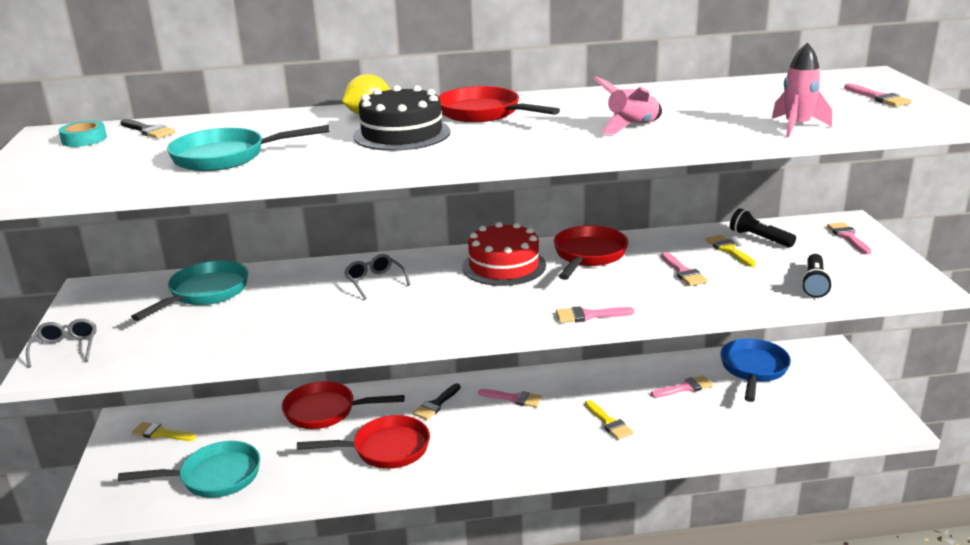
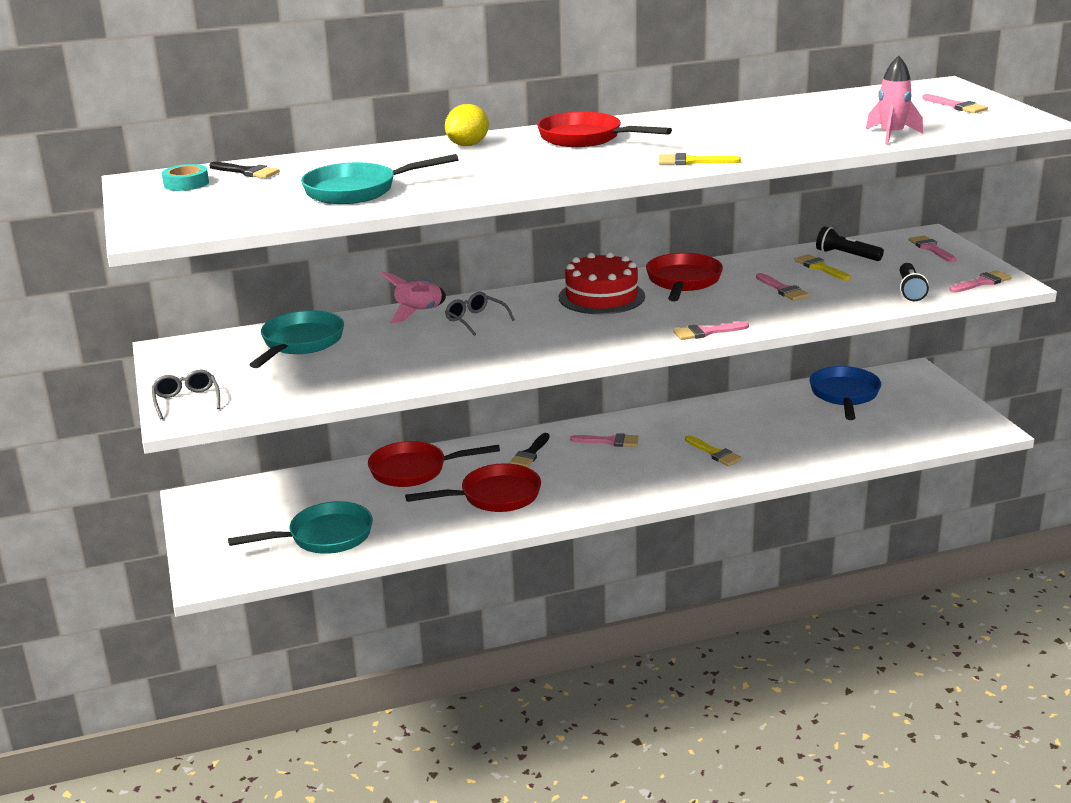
camera: 10 degrees left, 0 degrees up
(160, 433) = (242, 506): yellow brush -> yellow brush (692, 161)
(402, 134) = (518, 161): black cake -> none
(632, 127) = (739, 143): pink rocket -> pink rocket (419, 313)
(685, 388) = (781, 417): pink brush -> pink brush (982, 282)

